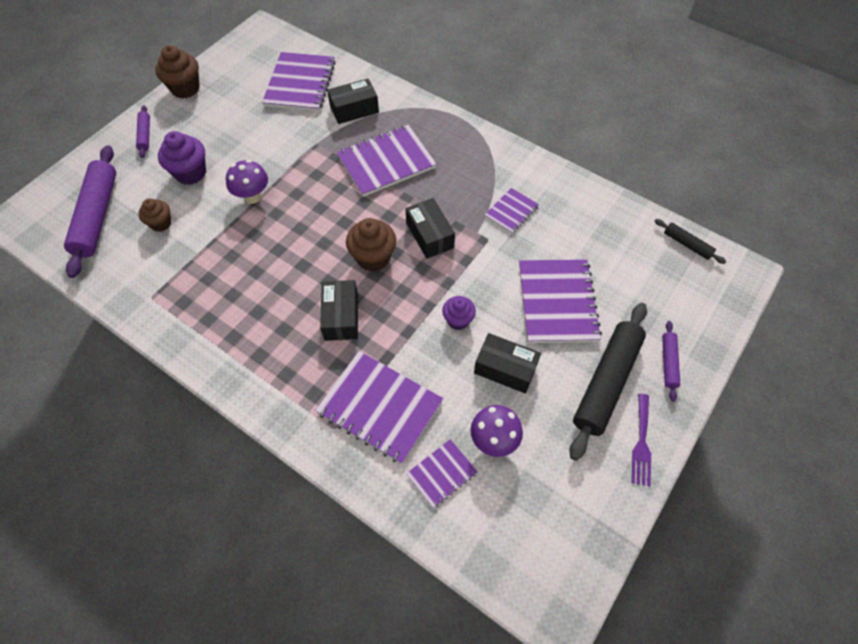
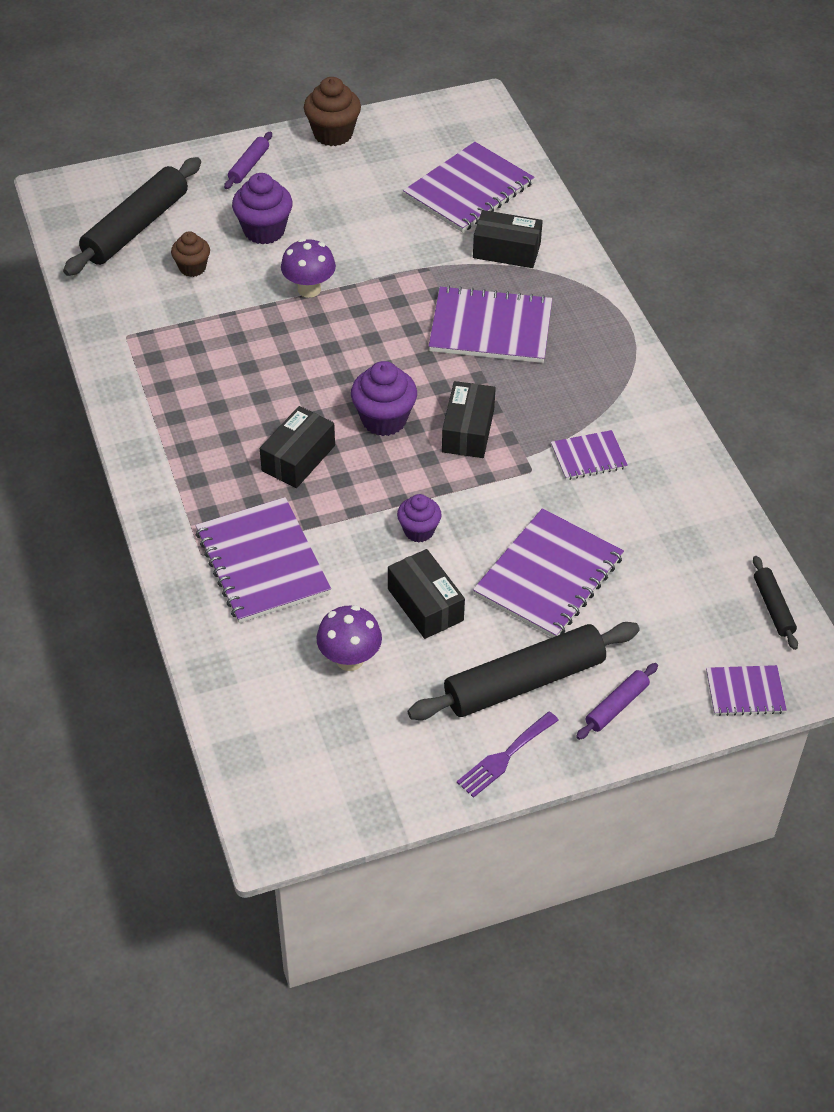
camera: 35 degrees right, 10 degrees down
(97, 216) = (135, 227): purple rolling pin -> black rolling pin
(373, 257) = (384, 419): brown cupcake -> purple cupcake
(442, 473) = (270, 655): purple notebook -> purple notebook (745, 692)

